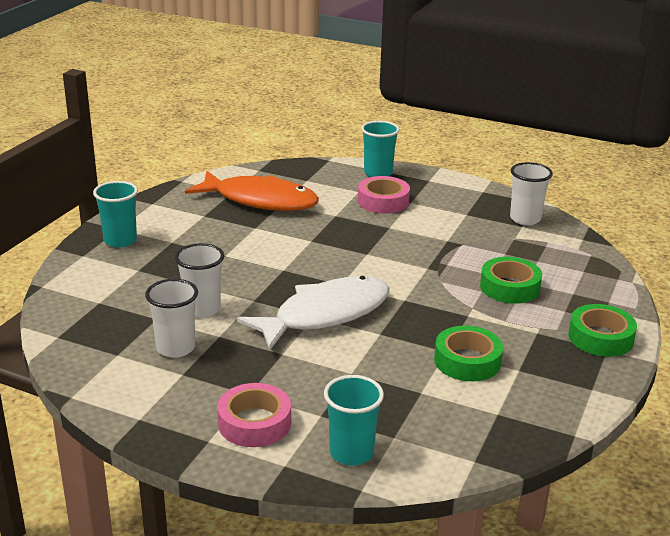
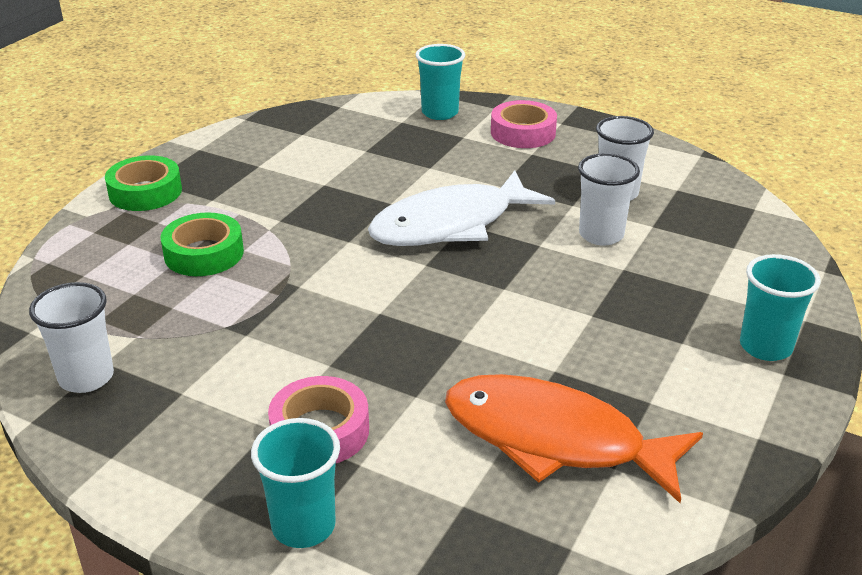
camera: 175 degrees left, 5 degrees up
(467, 361) = (307, 174): green tape -> none

